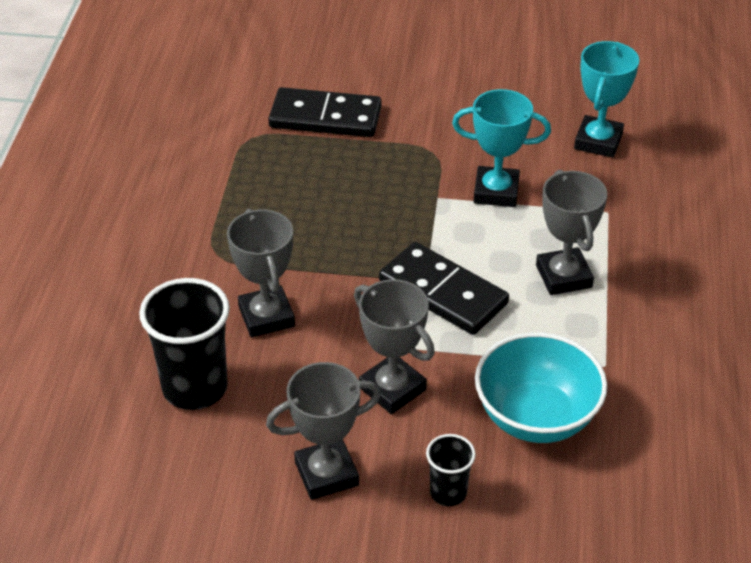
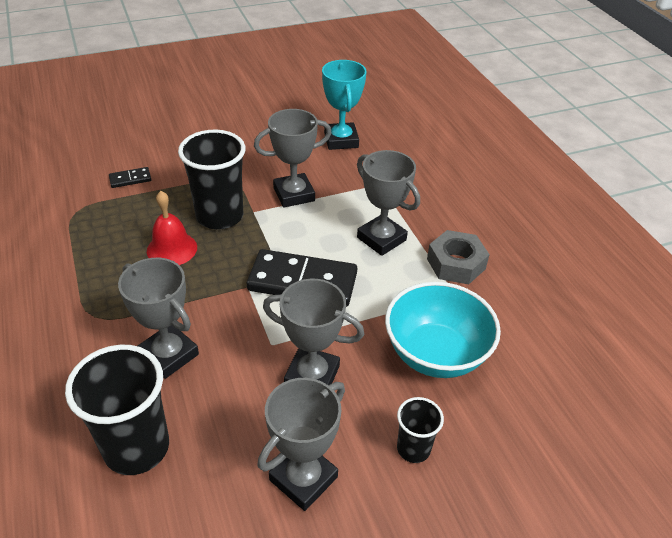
camera: 30 degrees left, 0 degrees up
(325, 117) = (130, 179): black domino -> black domino, size x0.44
(327, 210) = (172, 249): none -> red bell
(397, 190) = (220, 216): none -> black cup
(496, 192) = (294, 194): turquoise trophy -> grey trophy
(632, 334) = (456, 264): none -> grey nut

